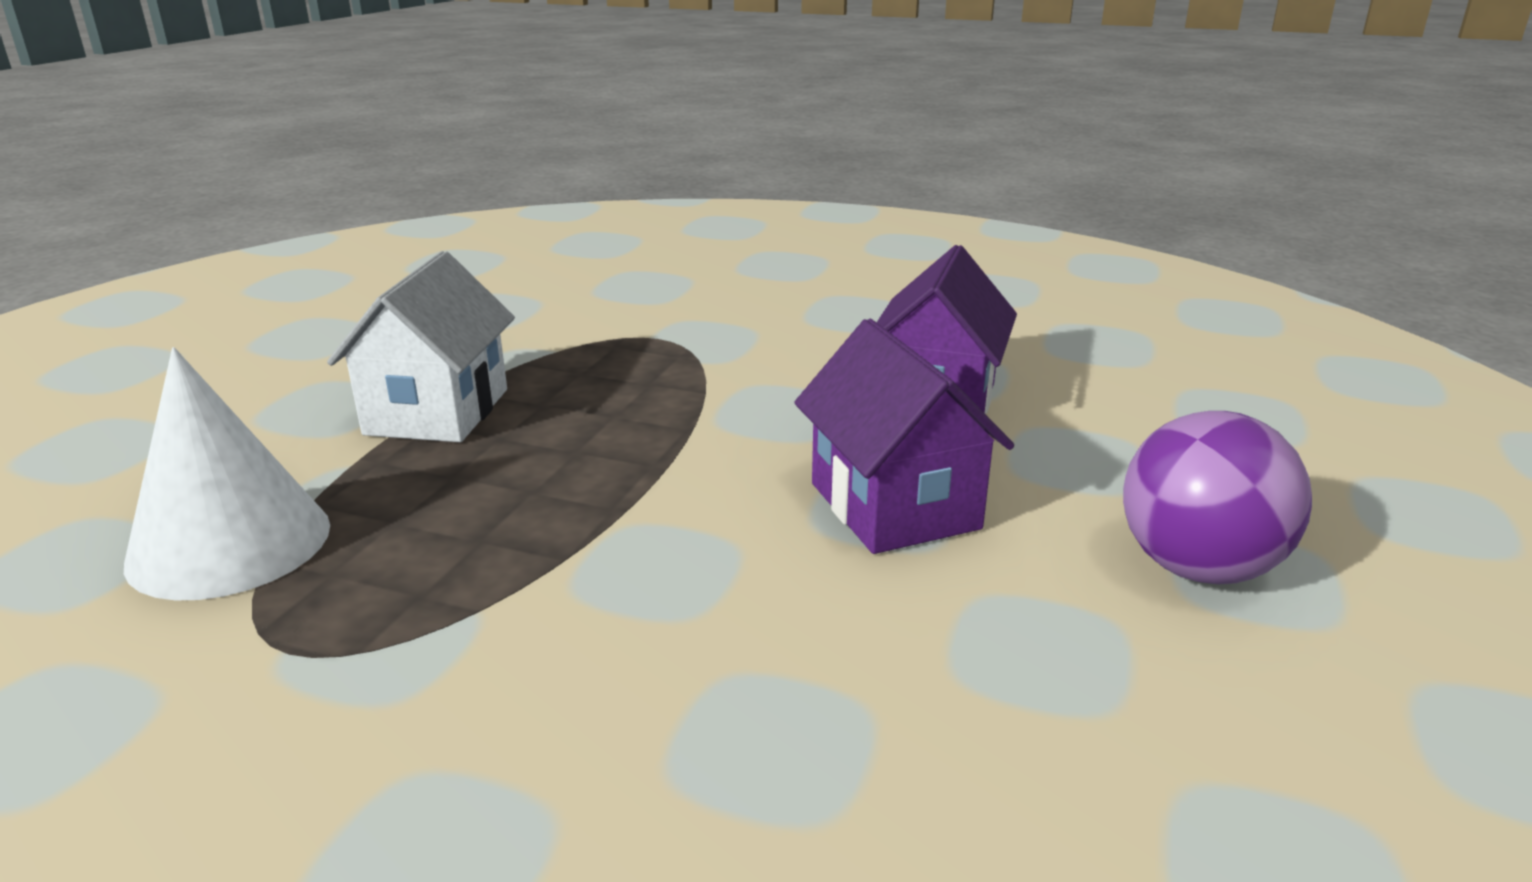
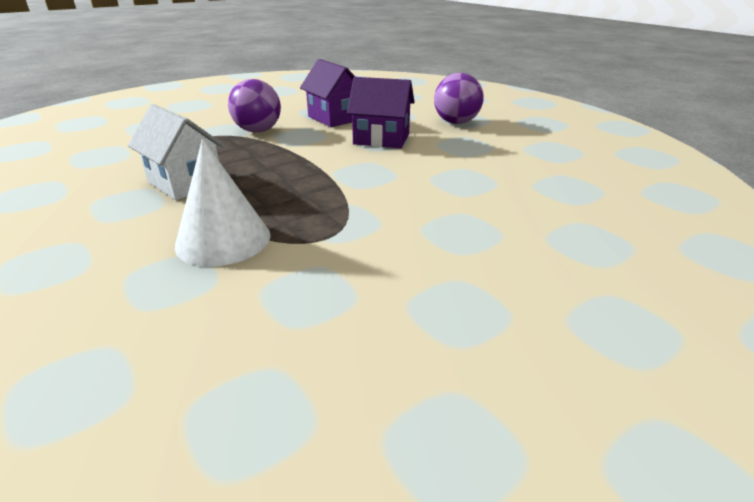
camera: 55 degrees left, 5 degrees up
(745, 364) = (258, 131): none -> purple ball

